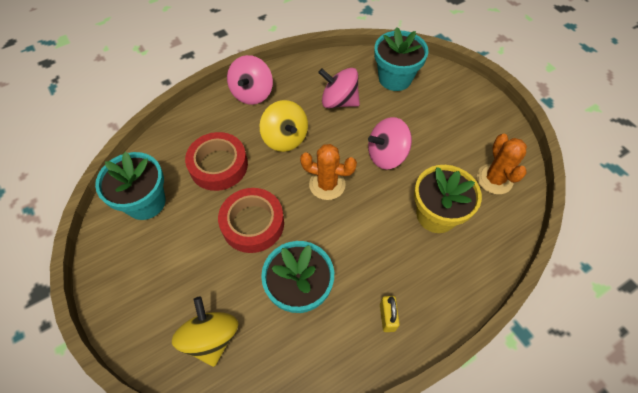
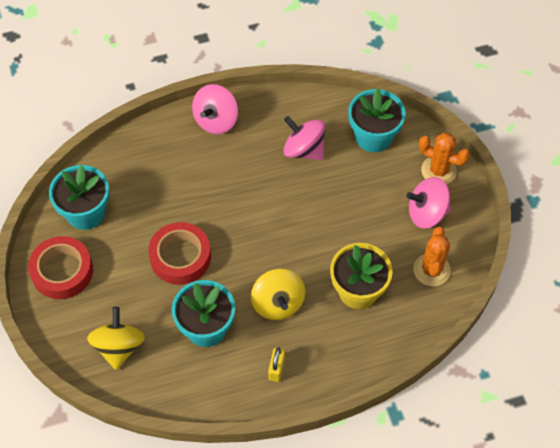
camera: 15 degrees right, 0 degrees up
(218, 165) = (162, 192): red tape -> red tape (62, 271)
(285, 138) = (235, 178): yellow spinning top -> yellow spinning top (278, 303)
(327, 184) = (262, 236): orange cactus -> orange cactus (438, 170)
(386, 155) = (332, 220): pink spinning top -> pink spinning top (427, 213)

